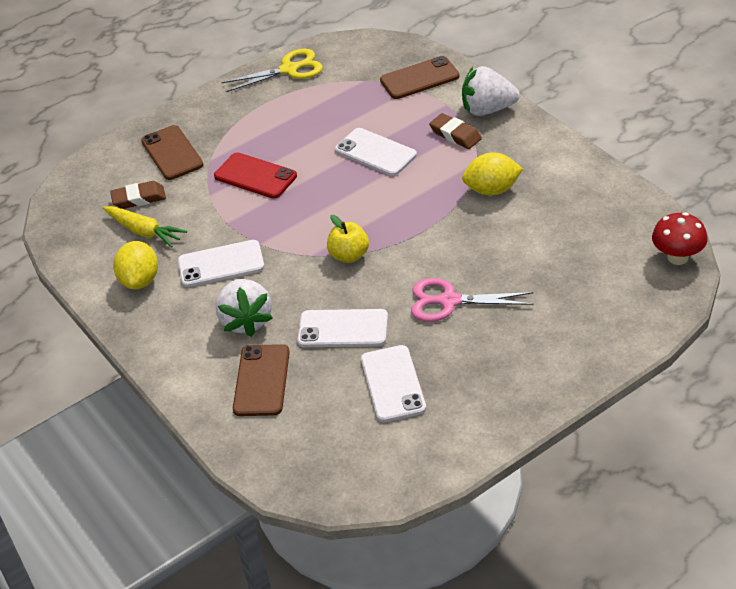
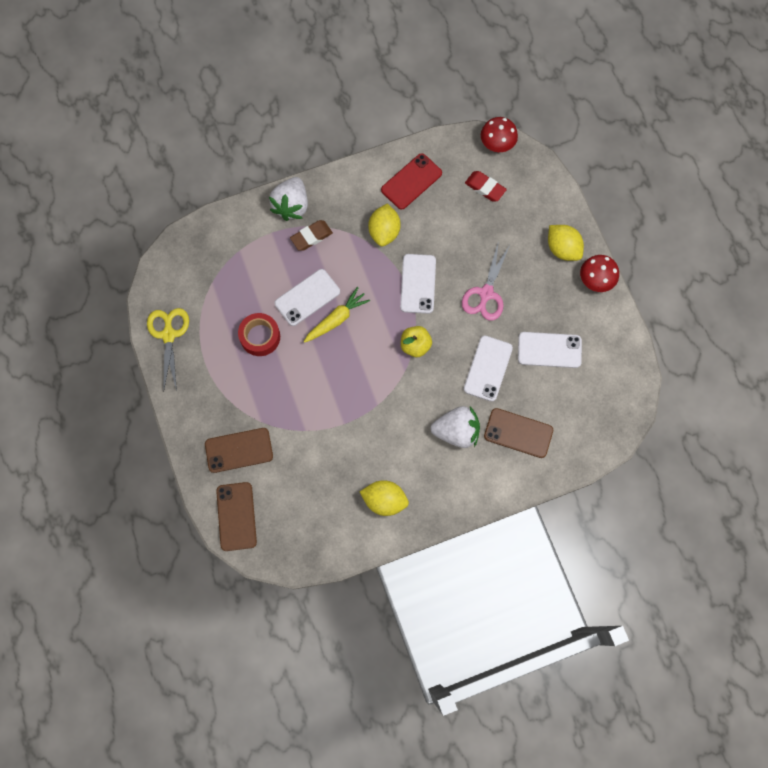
camera: 80 degrees left, 30 degrees up
(139, 198) = (286, 486): brown eraser -> none
(144, 231) = (329, 488): yellow carrot -> yellow carrot (336, 319)
(221, 264) = (389, 437): white phone -> white phone (418, 284)
(255, 176) = (297, 391): red phone -> red phone (411, 181)
(312, 131) = (260, 337): none -> red tape
(419, 78) = (229, 241): brown phone -> brown phone (236, 516)
(520, 408) = (595, 281): none -> red mushroom
(553, 361) = (562, 249): none -> yellow lemon
(605, 262) = (485, 188): none -> red eraser

